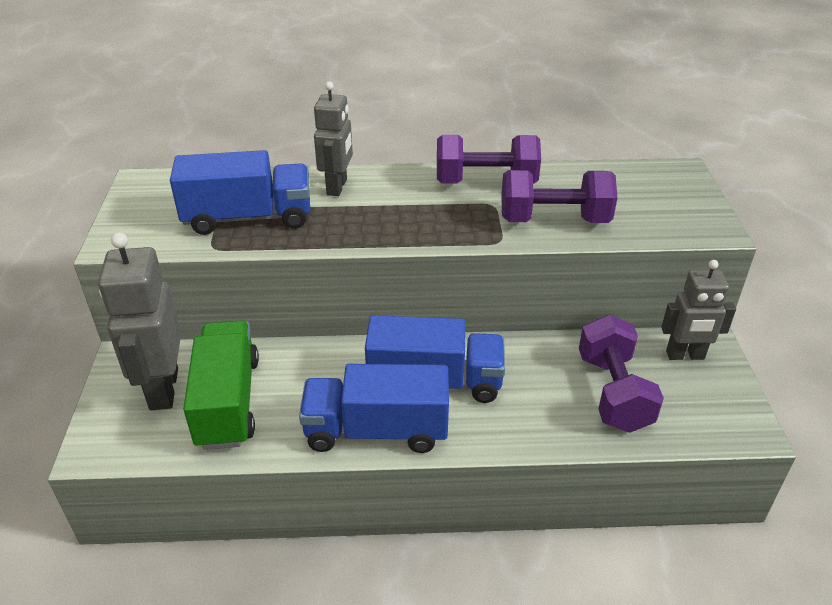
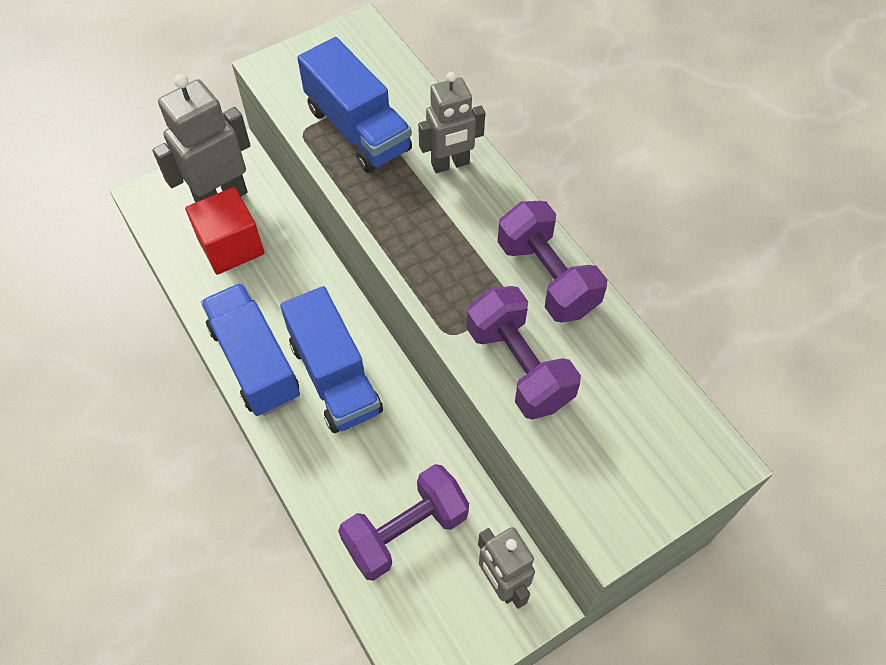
camera: 60 degrees right, 20 degrees up
(228, 402) = (231, 246): green truck -> red cube

